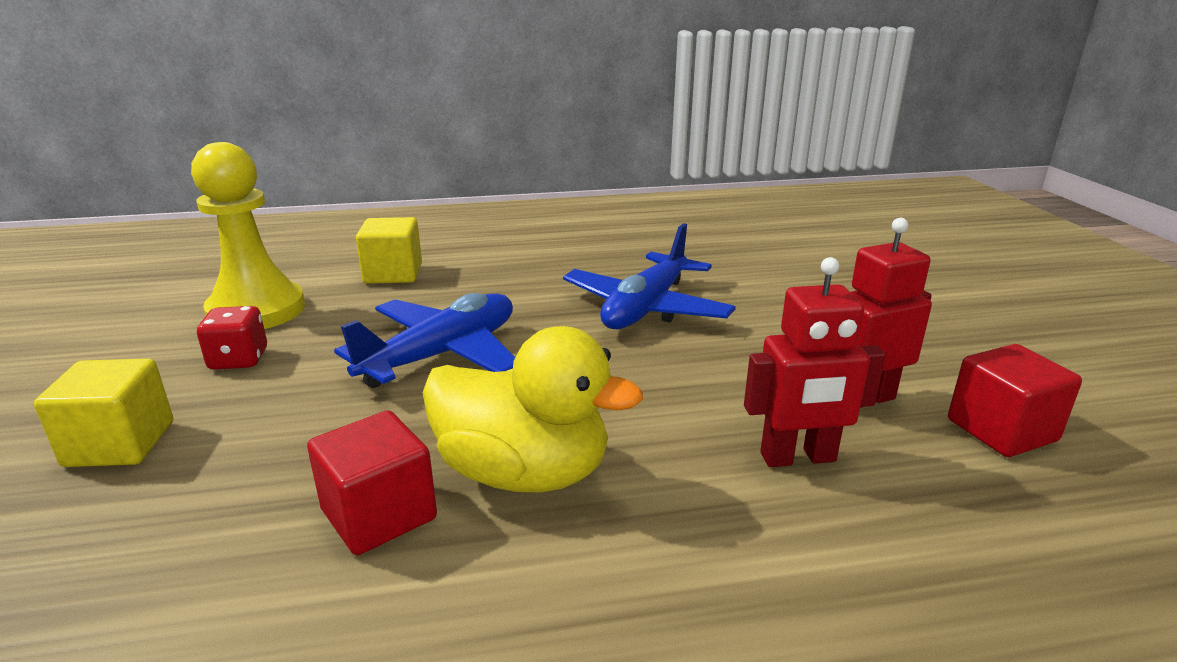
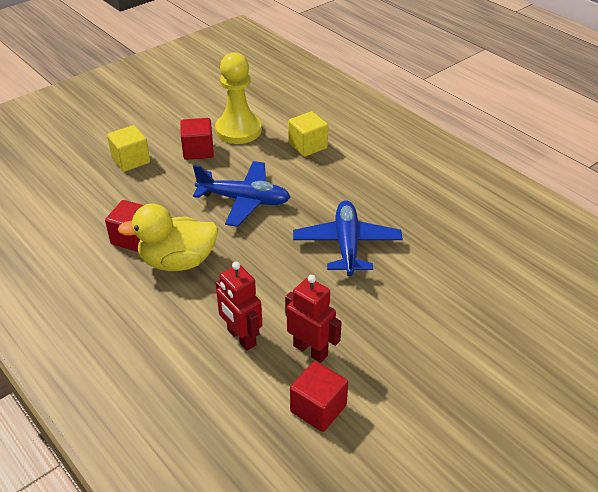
camera: 60 degrees right, 15 degrees up
(239, 359) = (198, 151): red dice -> red cube
(524, 472) = (178, 262): yellow duck -> yellow duck turned 90 degrees clockwise
(646, 308) = (347, 244): blue plane -> blue plane turned 90 degrees clockwise

